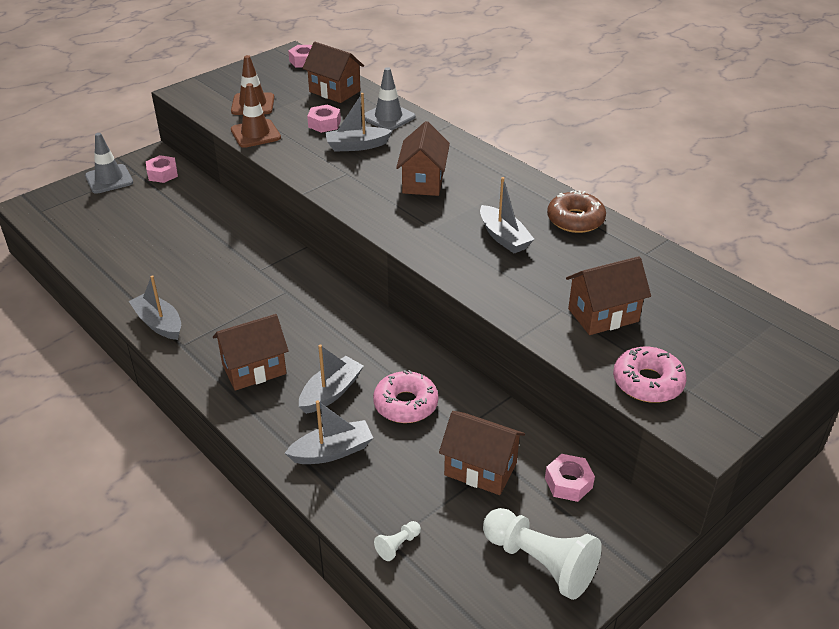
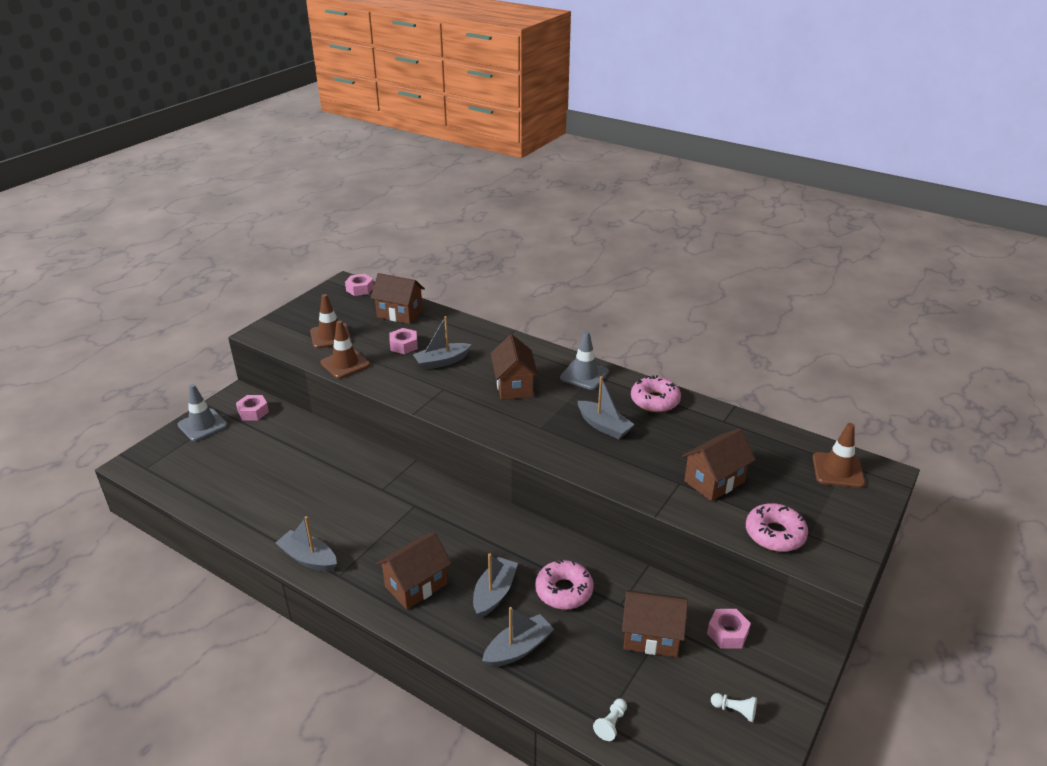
camera: 15 degrees left, 5 degrees down
(388, 117) = (458, 331): grey traffic cone -> grey traffic cone (584, 375)
(540, 563) = (734, 710): white pawn -> white pawn, size x0.43
(575, 220) = (655, 400): brown donut -> pink donut
(759, 328) = (838, 470): none -> brown traffic cone

